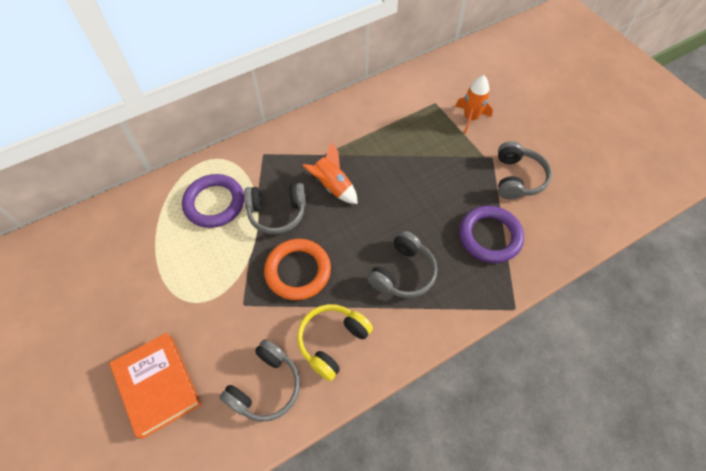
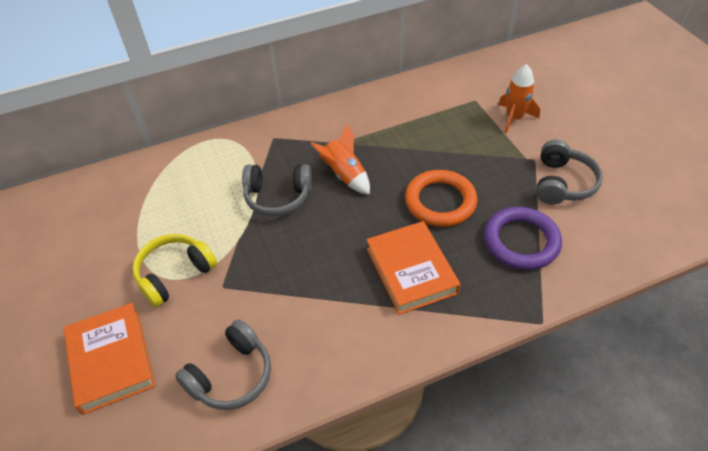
camera: 10 degrees right, 10 degrees down
(214, 203) = (211, 182): purple ring -> none
(298, 271) = (290, 258): orange ring -> orange ring (440, 202)
(332, 342) = (317, 336): yellow headphones -> yellow headphones (175, 274)
(403, 272) = (411, 271): grey headphones -> orange book

